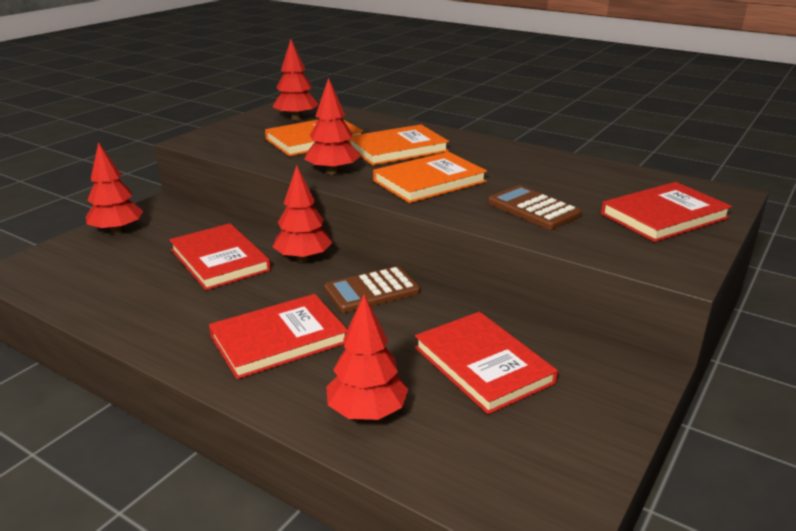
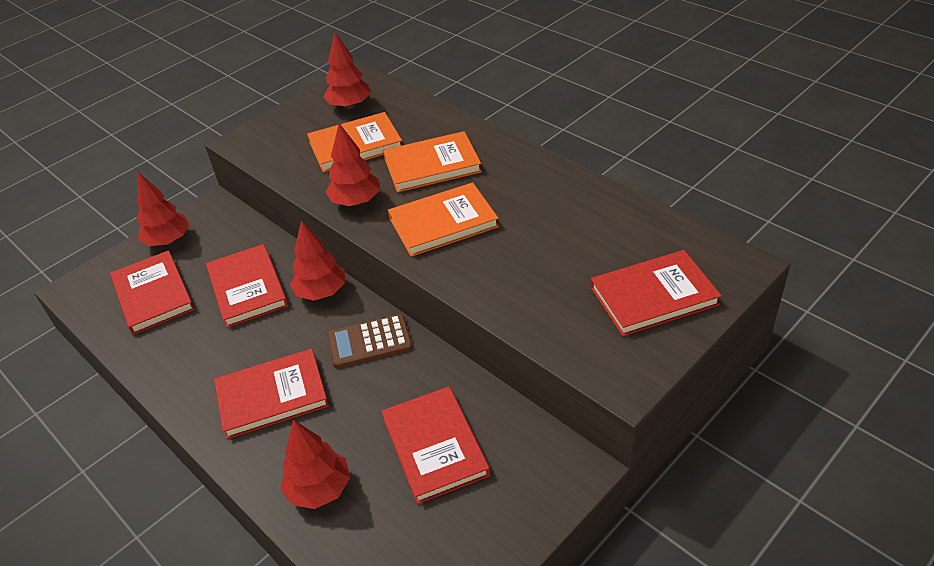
camera: 15 degrees right, 15 degrees up
(110, 270) = (153, 295): none -> red book
(533, 209) = (526, 274): brown calculator -> none

